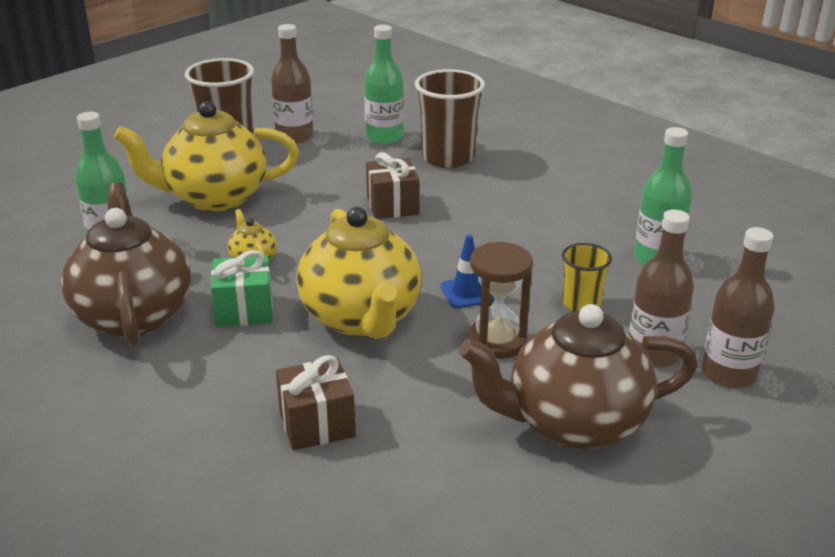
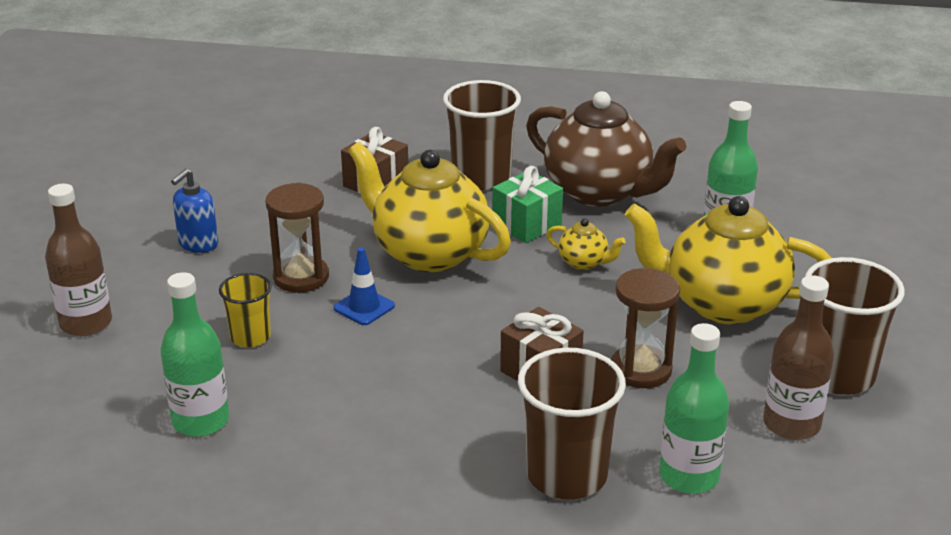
camera: 145 degrees right, 0 degrees up
(205, 381) = (481, 177): none -> brown cup
(214, 198) = (722, 304): yellow teapot -> yellow teapot turned 120 degrees counterclockwise
(330, 184) = (640, 370): none -> brown hourglass
(573, 424) = (198, 244): brown teapot -> blue soap dispenser
(653, 354) = (159, 316): brown bottle -> none

